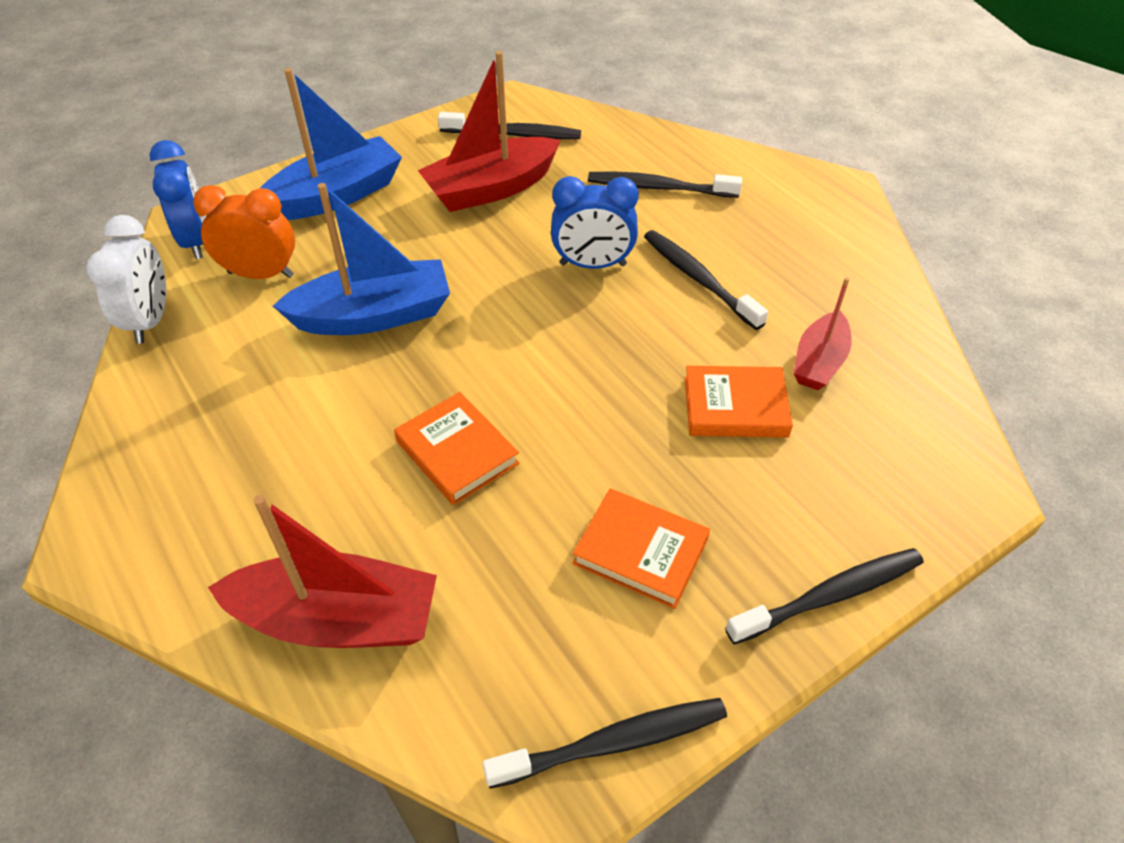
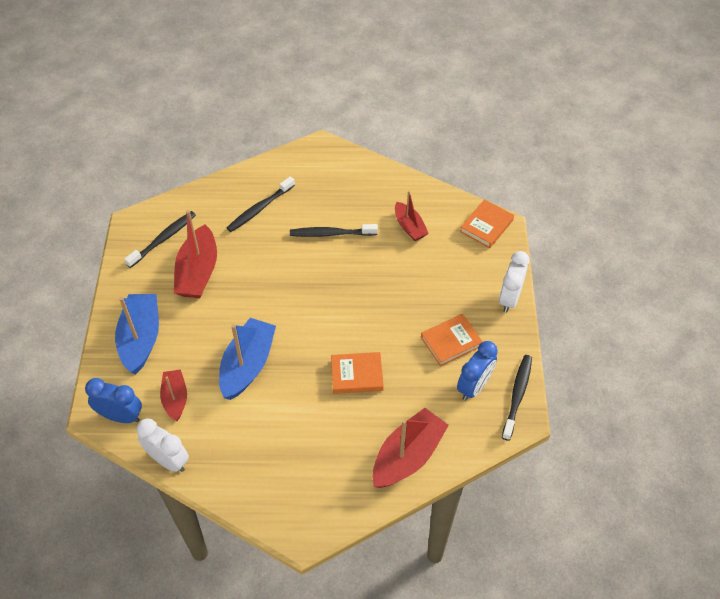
camera: 55 degrees left, 5 degrees up
(261, 274) = (175, 398): orange clock -> red boat
(593, 264) = (288, 265): blue clock -> blue clock (474, 386)
(735, 407) = (409, 269): orange book -> orange book (486, 226)
(830, 595) = (509, 298): black toothbrush -> white clock

